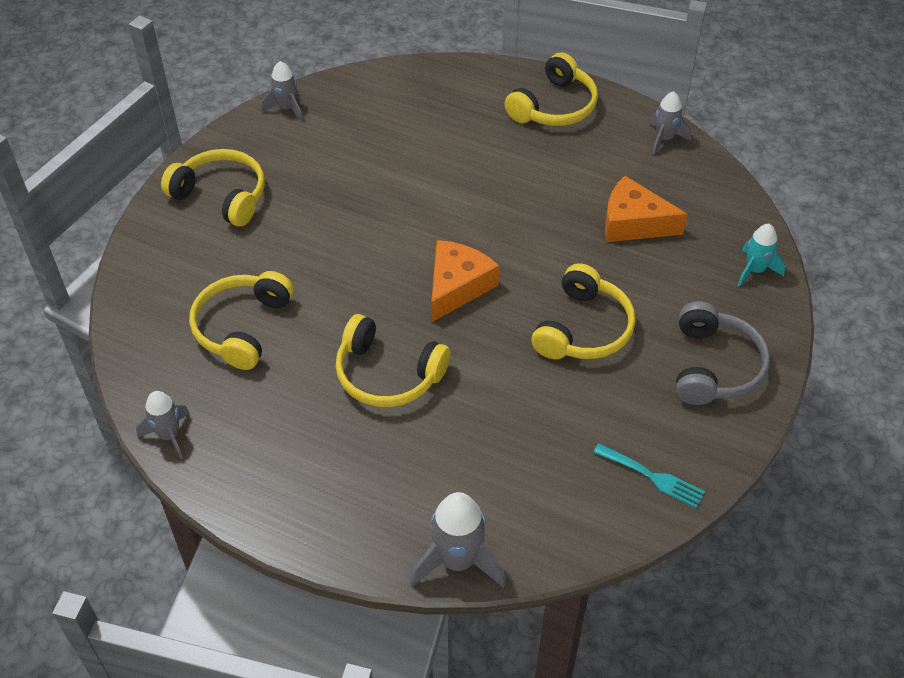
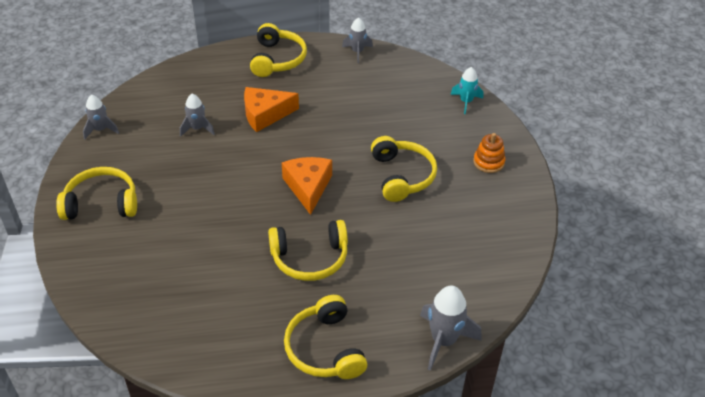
camera: 35 degrees left, 5 degrees down
(169, 435) = (198, 369): grey rocket -> grey rocket (197, 128)
(242, 327) = (189, 277): yellow headphones -> yellow headphones (325, 348)
(633, 223) = (380, 105): orange cheese -> orange cheese (265, 114)
(653, 477) = (507, 236): turquoise fork -> none
(714, 366) = (488, 162): grey headphones -> orange stacking toy

